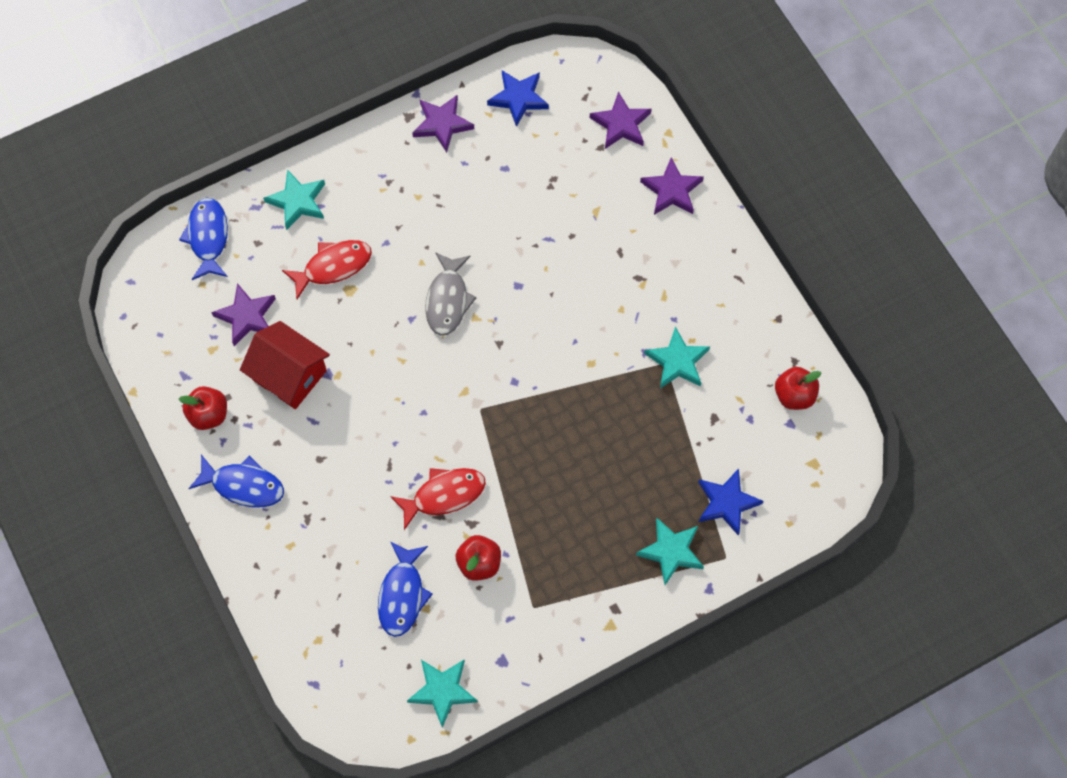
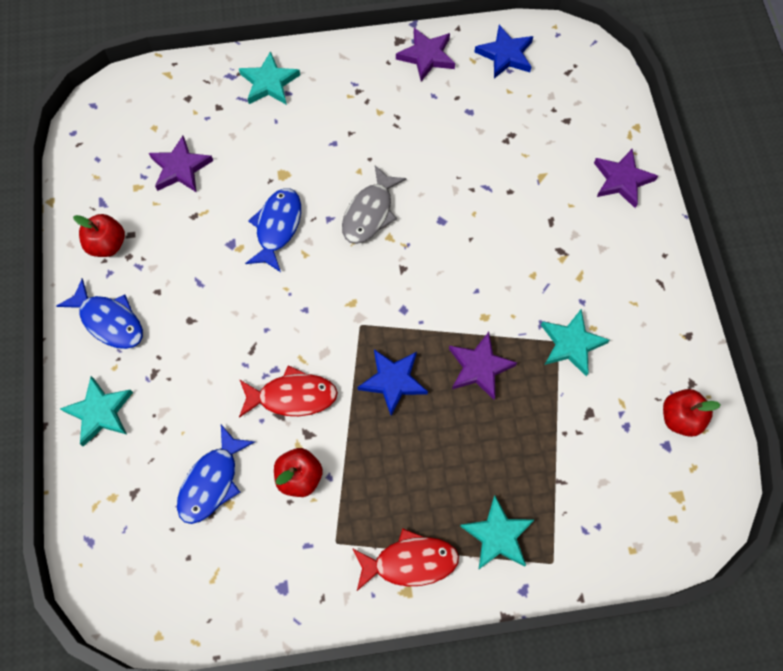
camera: 20 degrees right, 0 degrees up
(208, 237) = (177, 89): blue fish -> blue fish (277, 227)
(289, 375) = (195, 233): red house -> none
(333, 266) = (277, 149): red fish -> red fish (410, 562)
(442, 691) = (210, 596): turquoise star -> turquoise star (100, 412)
(621, 124) = (594, 106): purple star -> purple star (479, 367)
(727, 502) = (573, 505): blue star -> blue star (393, 381)

